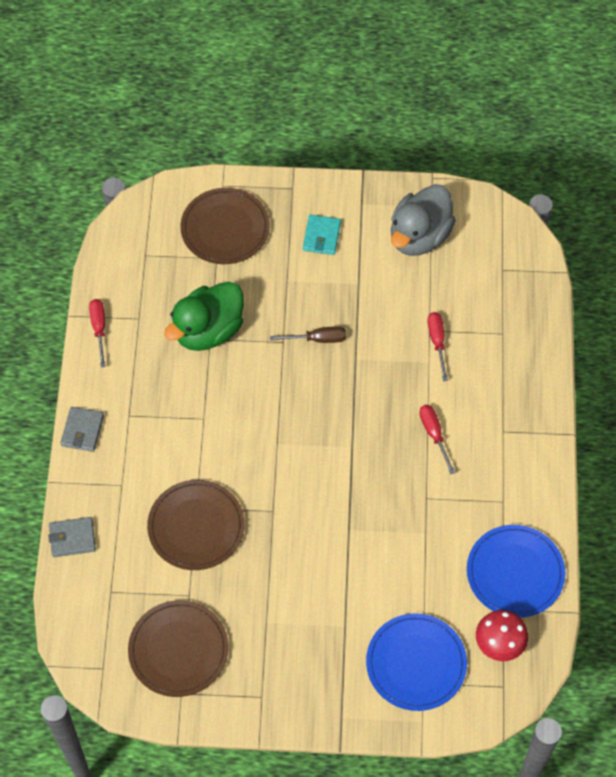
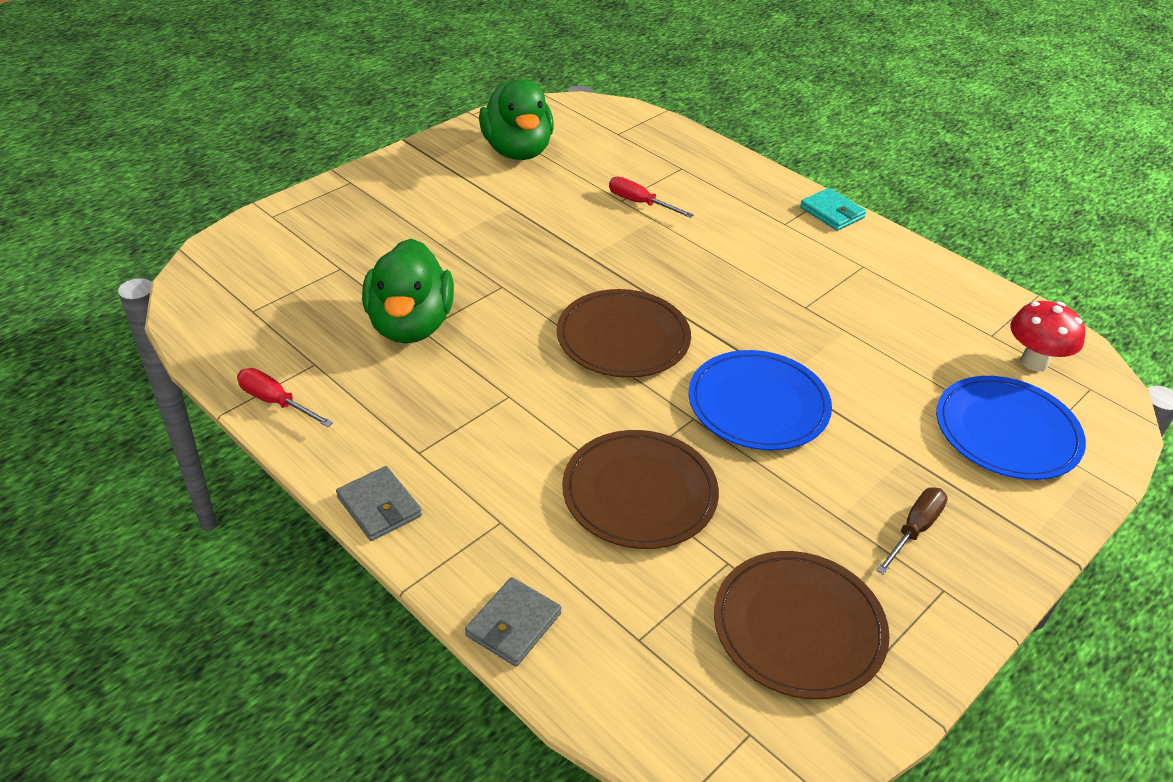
camera: 50 degrees left, 20 degrees down
(225, 228) = (319, 243): brown plate -> brown plate (623, 338)
(317, 339) = (532, 264): brown screwdriver -> brown screwdriver (914, 530)
(321, 236) = (428, 197): turquoise wallet -> turquoise wallet (832, 212)
(419, 236) = (517, 151): grey duck -> green duck
(434, 434) = (737, 261): red screwdriver -> none
(515, 572) = (954, 304): blue plate -> blue plate (758, 404)

